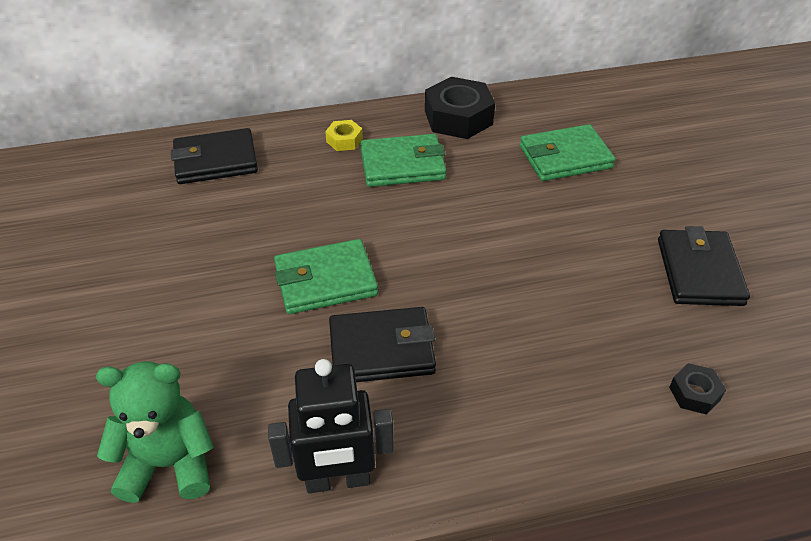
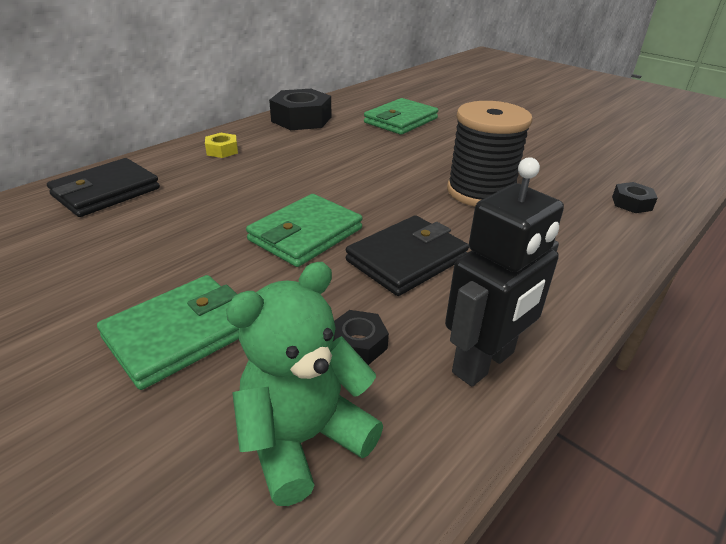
camera: 35 degrees left, 10 degrees down
(266, 411) = (358, 344): none -> black nut
(402, 165) = (288, 152): green wallet -> green wallet (180, 334)
(538, 300) = (480, 192): none -> black spool
(699, 272) = (550, 149): black wallet -> none

